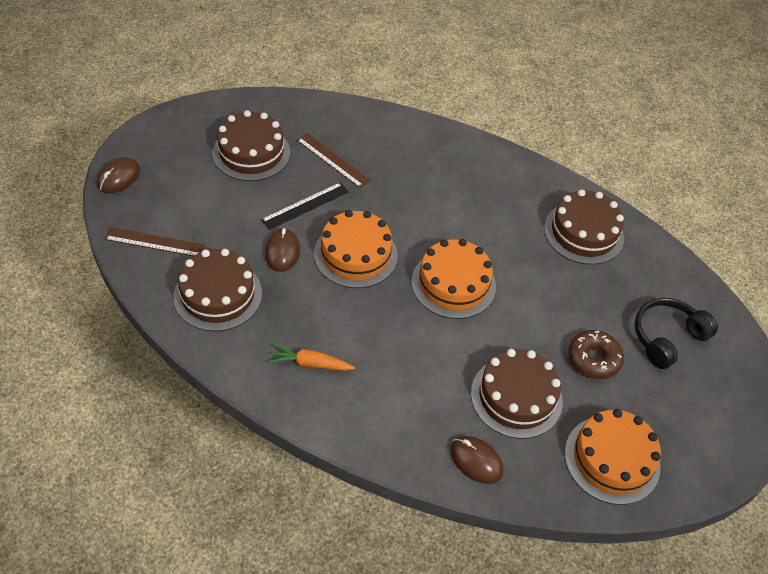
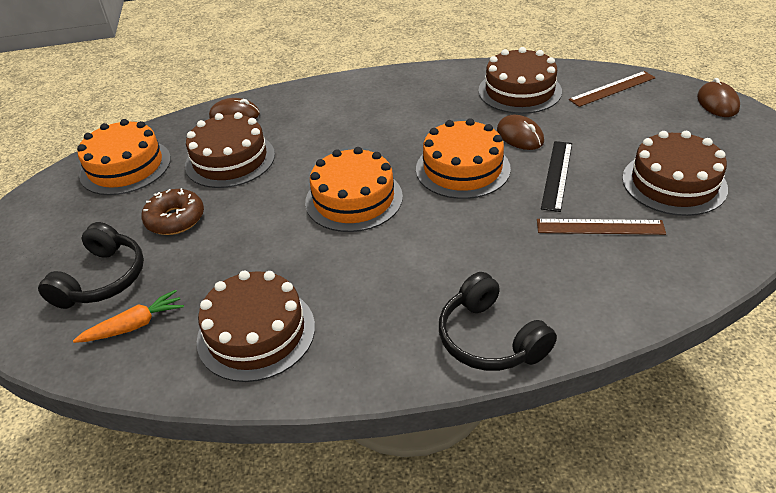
camera: 150 degrees right, 10 degrees down
(310, 363) = (404, 97): orange carrot -> orange carrot (134, 325)
(463, 150) = (490, 338): none -> black headphones

